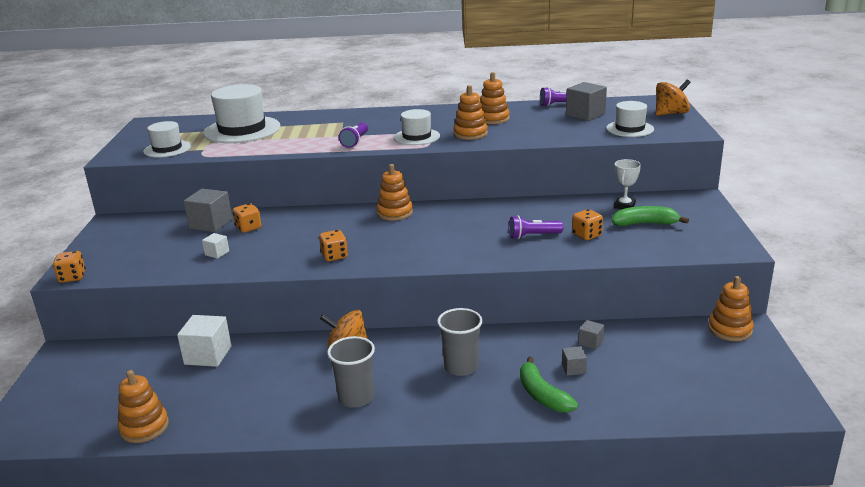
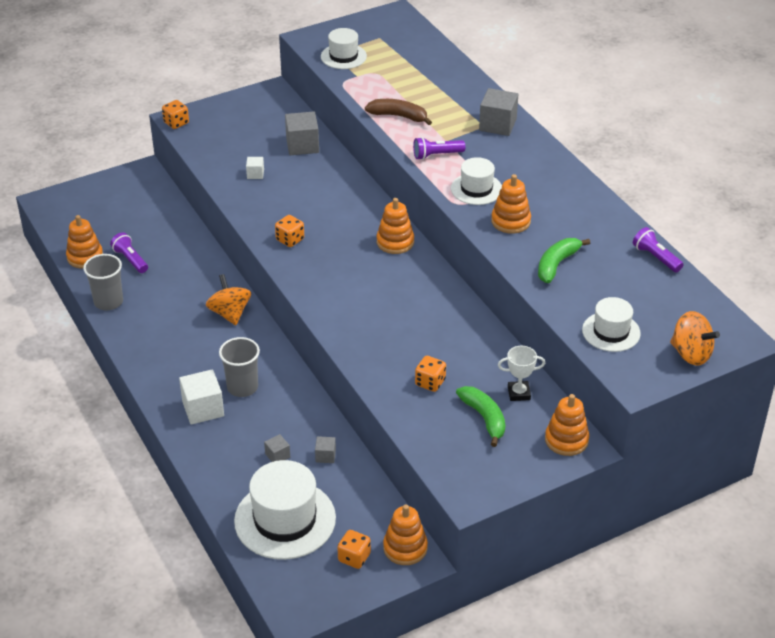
camera: 60 degrees right, 15 degrees up
(208, 355) = (180, 243): white cube -> white cube (203, 409)
(242, 130) = (417, 75): white hat -> white hat (285, 519)
(248, 228) = (309, 169): orange dice -> orange dice (354, 557)
(284, 144) = (399, 116): none -> brown banana
(356, 398) = (171, 344): grey cup -> grey cup (108, 302)
(493, 119) = (568, 222): orange stacking toy -> orange stacking toy (566, 440)
(533, 236) = (405, 347): purple flashlight -> purple flashlight (130, 260)
(542, 395) = (229, 447): green banana -> green banana (556, 264)
(585, 114) = (634, 286): grey cube -> grey cube (497, 125)

